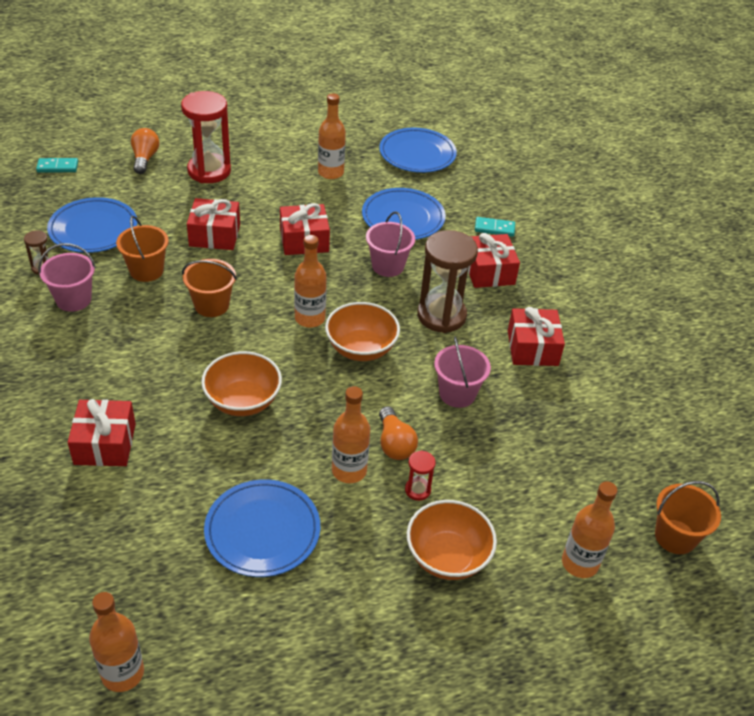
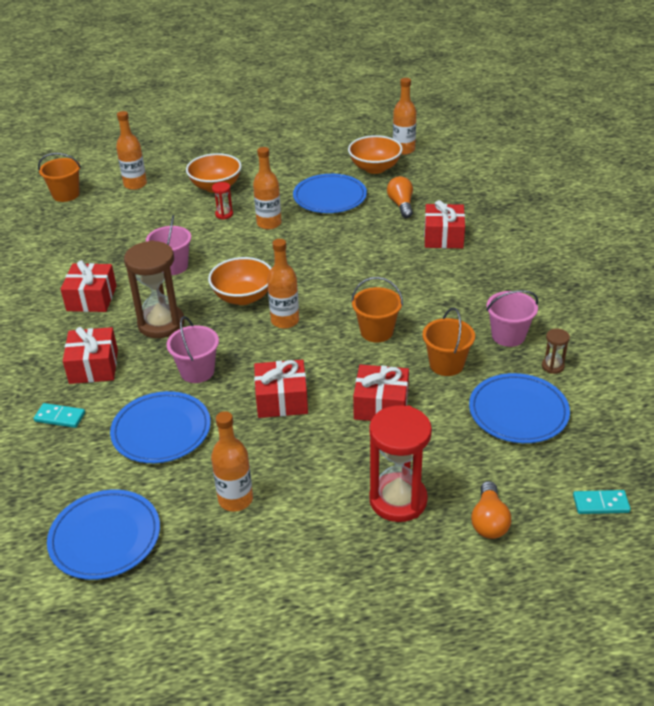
camera: 170 degrees left, 5 degrees down
(243, 401) = (344, 261): orange bowl -> orange bowl (375, 168)
(394, 444) = (232, 237): orange light bulb -> orange light bulb (401, 205)

